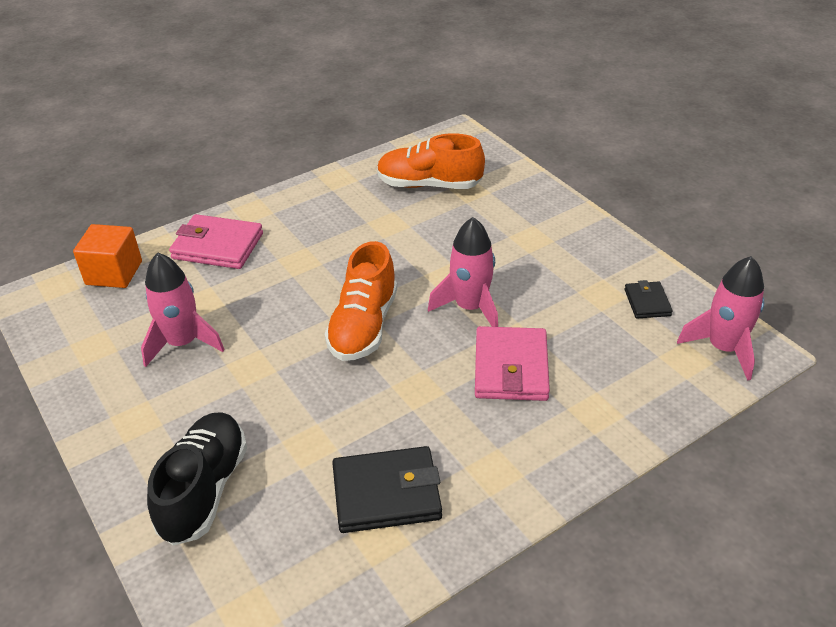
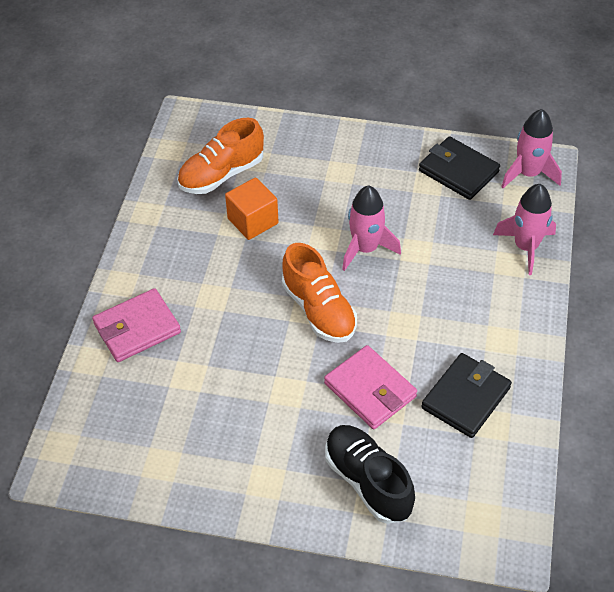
camera: 45 degrees left, 10 degrees up
(114, 273) = (90, 405): orange cube -> orange cube (253, 221)
(183, 343) = (219, 412): pink rocket -> pink rocket (526, 247)
(511, 368) = (437, 271): pink wallet -> pink wallet (370, 390)
(647, 302) = (458, 171): black wallet -> black wallet, size x1.81

